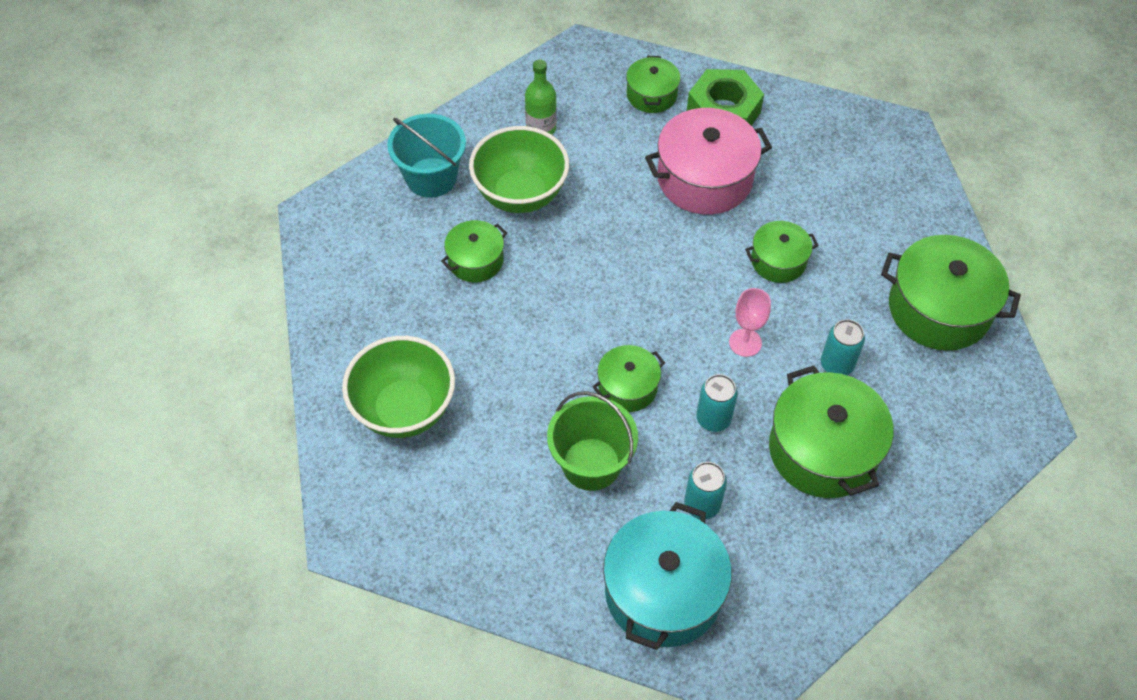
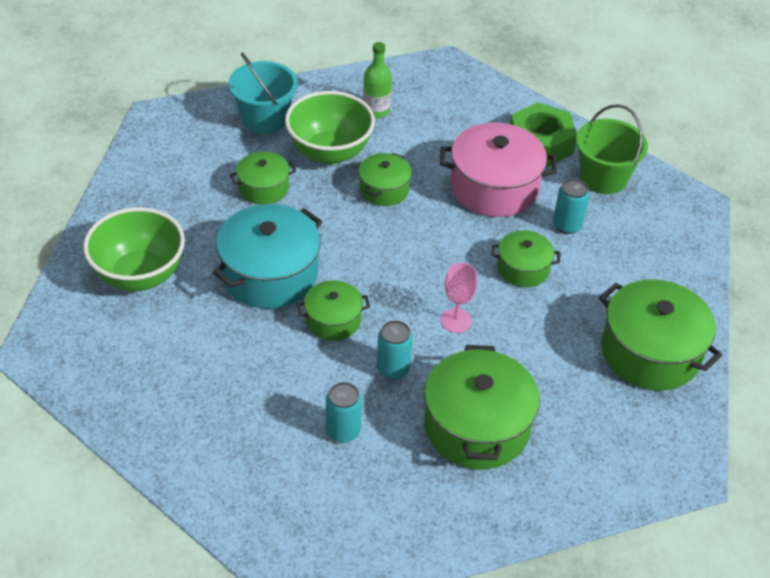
camera: 20 degrees right, 10 degrees down
(591, 464) = (267, 367): green bucket -> green bucket (603, 178)
(651, 95) = (485, 113): green pot -> green pot (384, 189)
(663, 592) = (268, 485): turquoise pot -> turquoise pot (270, 274)
(836, 364) = (529, 364): turquoise can -> turquoise can (567, 225)

